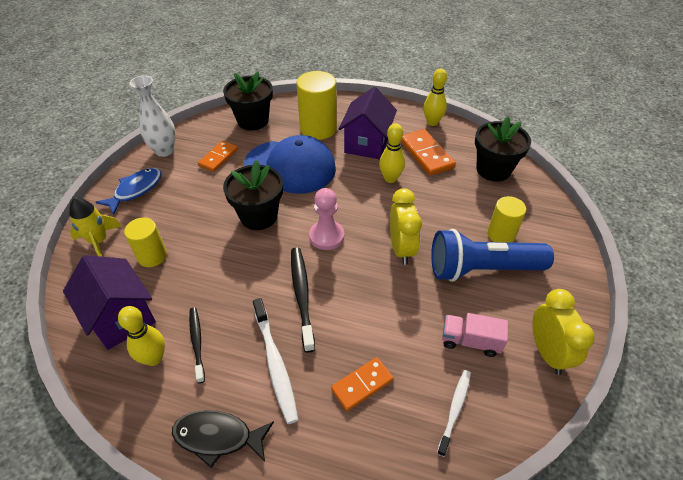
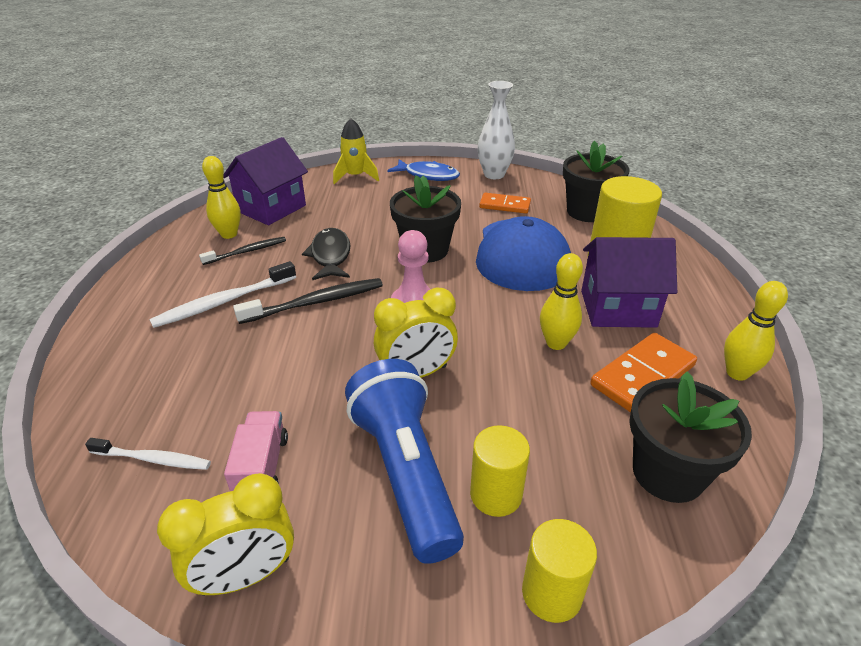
camera: 75 degrees right, 10 degrees down
(152, 256) = (346, 204): yellow cylinder -> yellow cylinder (551, 593)
(218, 437) = (145, 286): black fish -> black fish (330, 256)
(362, 384) = (195, 369): orange domino -> none

